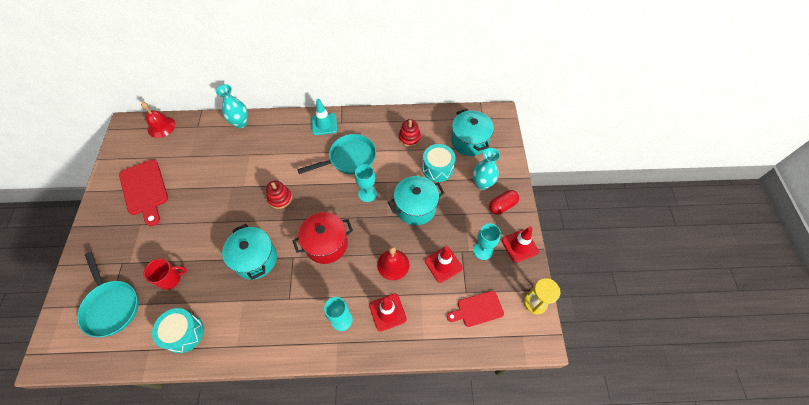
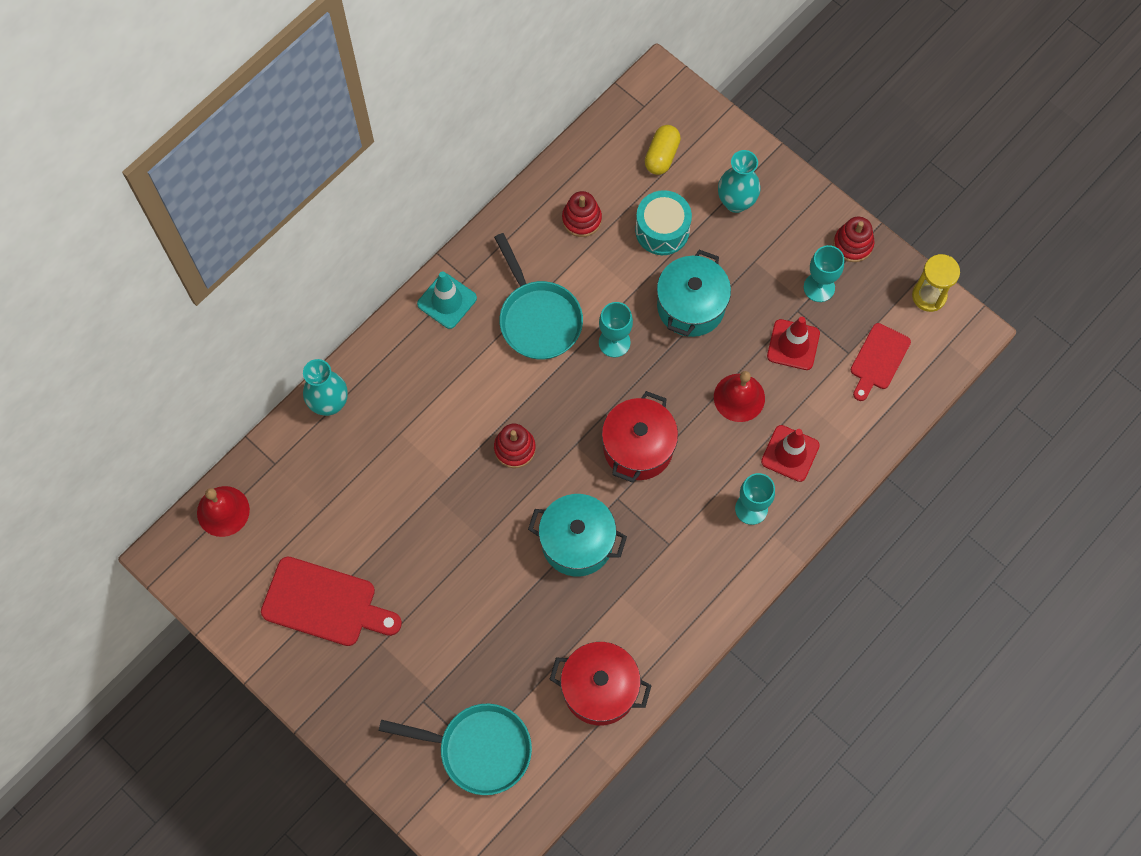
camera: 45 degrees left, 10 degrees up
(170, 279) = (506, 657): red mug -> none
(184, 333) = (599, 689): turquoise drum -> red pot
(349, 158) = (538, 318): turquoise pan -> turquoise pan turned 135 degrees clockwise
(469, 141) = (661, 156): turquoise pot -> yellow capsule
(502, 206) = (787, 211): red capsule -> none
(519, 246) = (853, 244): red traffic cone -> red stacking toy

